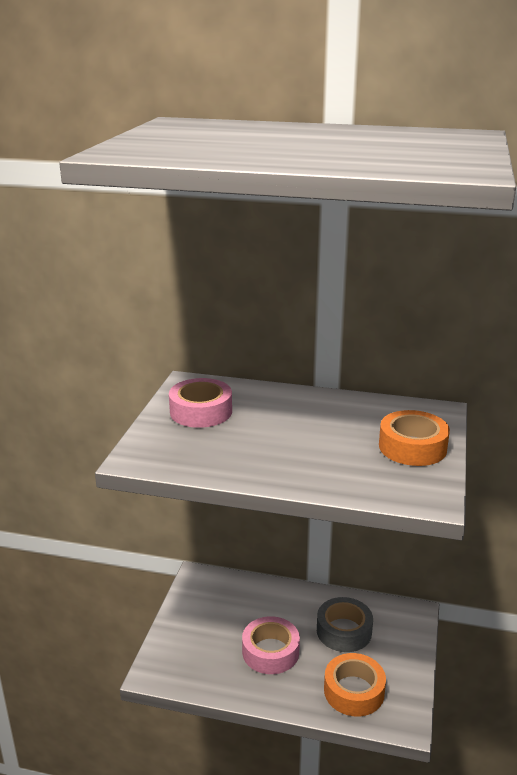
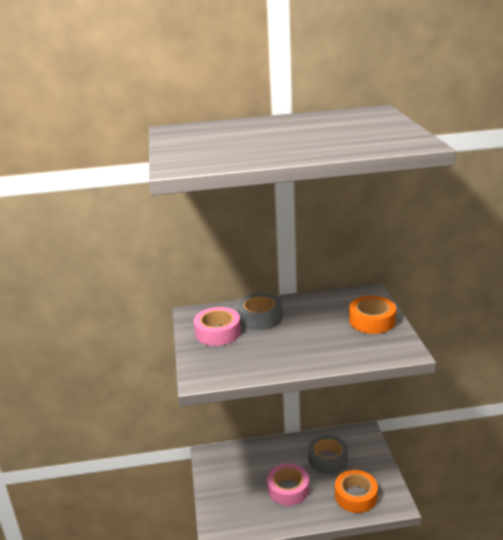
camera: 20 degrees left, 0 degrees up
(266, 407) = (260, 317): none -> grey tape

